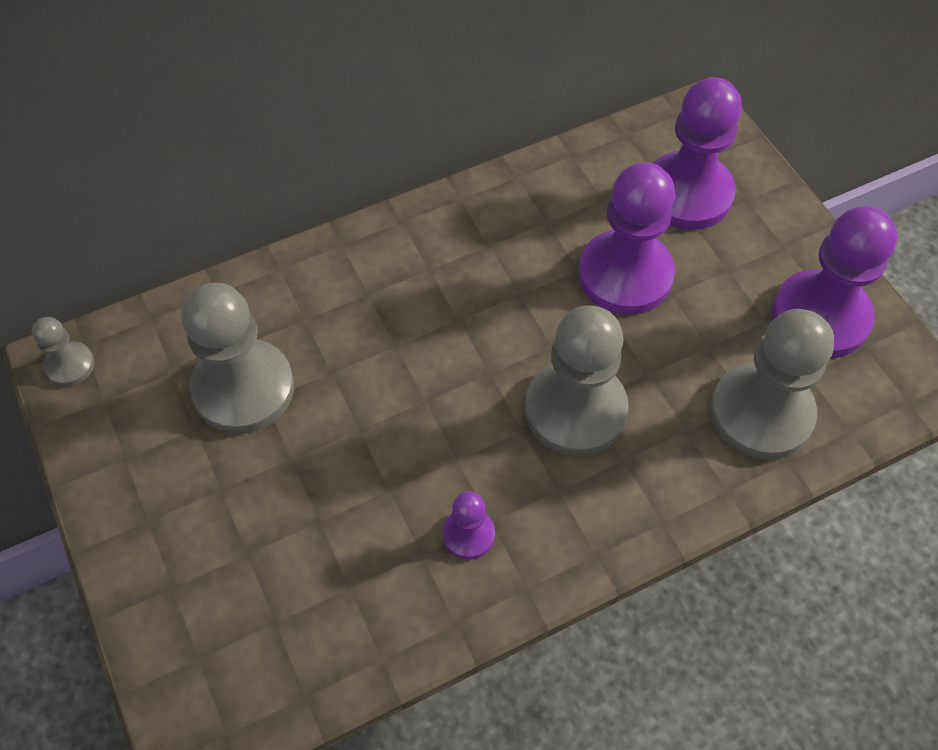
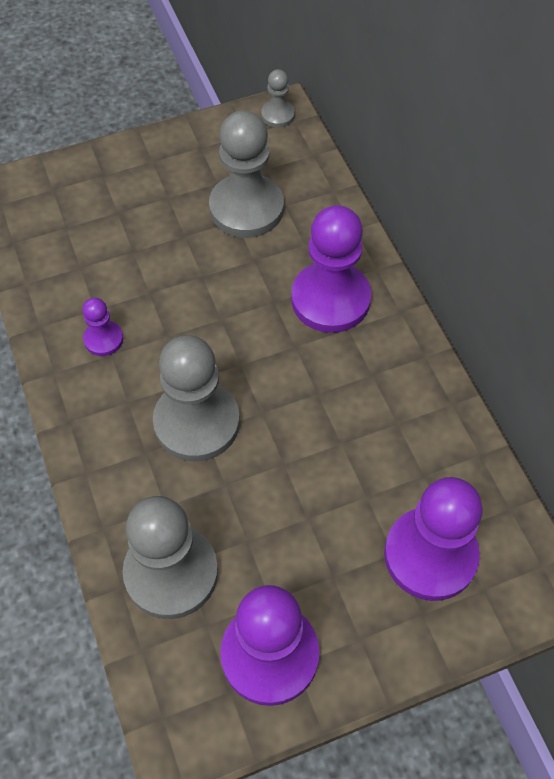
camera: 95 degrees right, 0 degrees up
(625, 275) = (332, 481): purple pawn -> purple pawn (330, 299)

